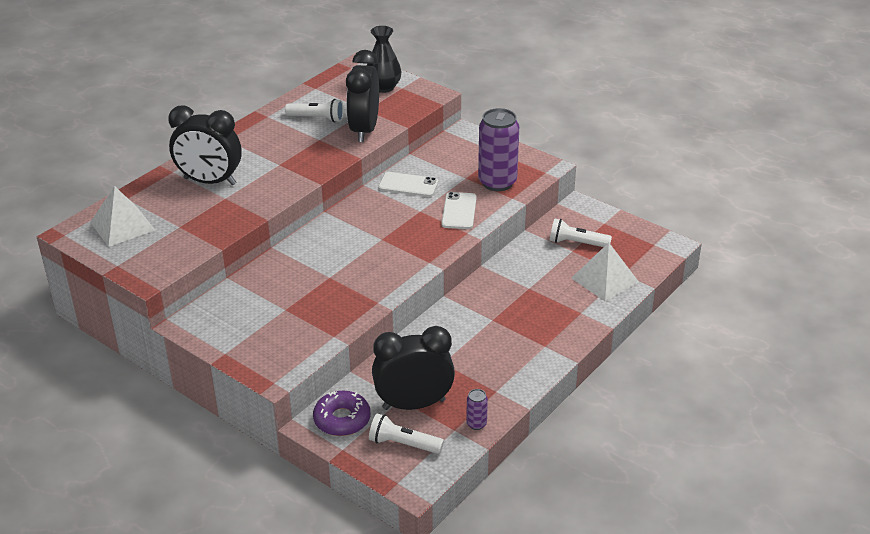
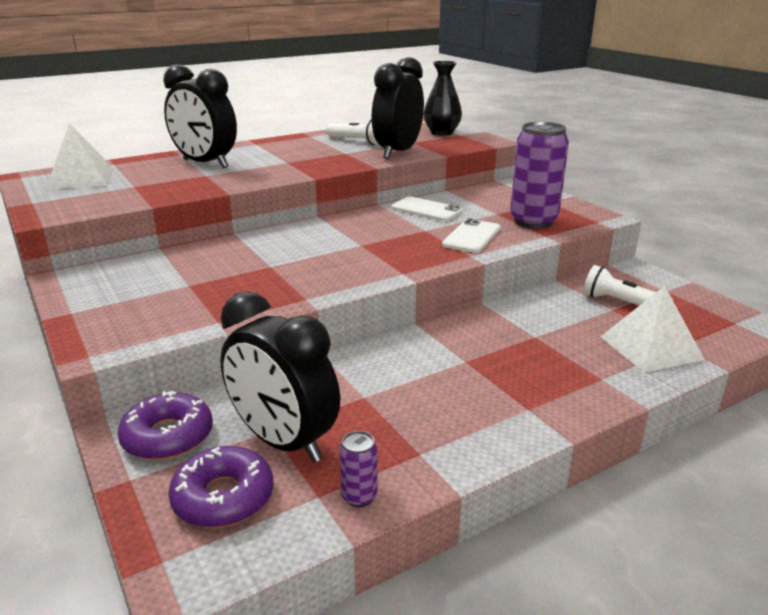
camera: 20 degrees right, 10 degrees down
(403, 444) = (223, 497): white flashlight -> purple donut
(414, 404) = (283, 442): black clock -> black clock turned 150 degrees counterclockwise

